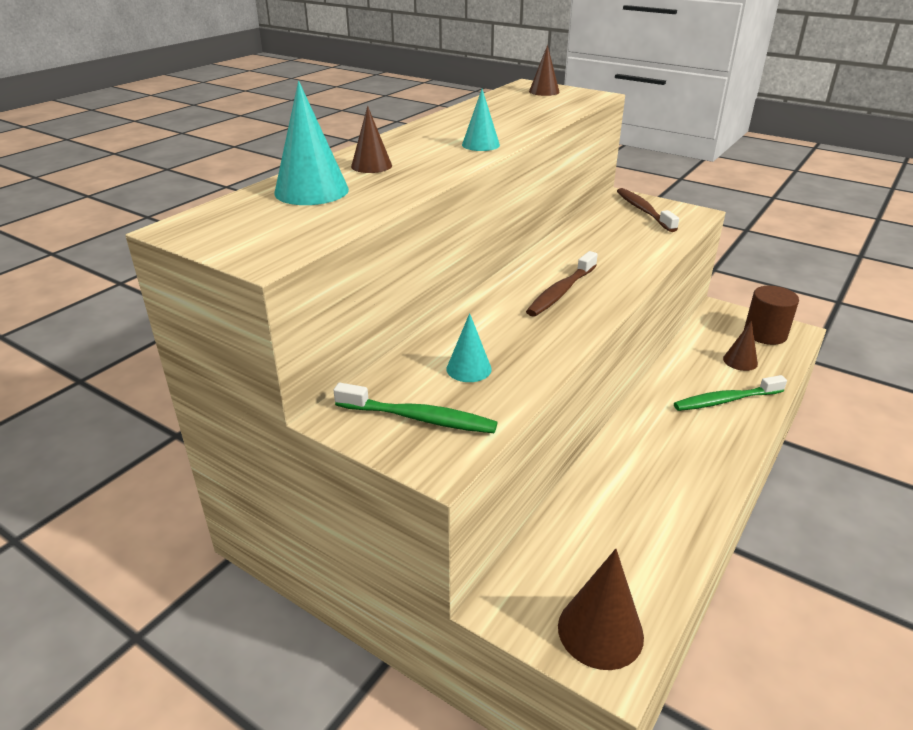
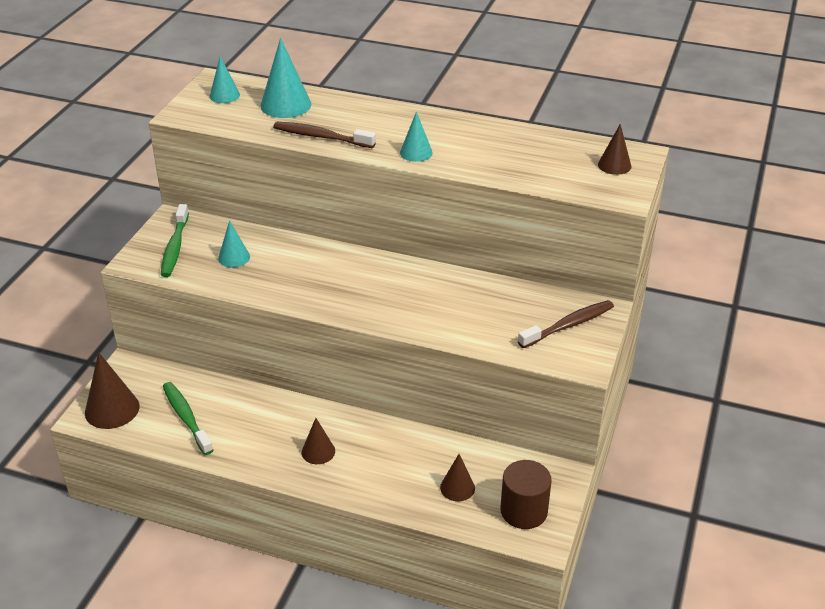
camera: 75 degrees right, 5 degrees up
(241, 224) = (224, 95): none -> turquoise cone
(371, 166) = (344, 116): brown cone -> brown cone (318, 451)
(561, 292) = (360, 286): brown toothbrush -> brown toothbrush (321, 137)
(725, 400) = (382, 474): green toothbrush -> green toothbrush (186, 417)

